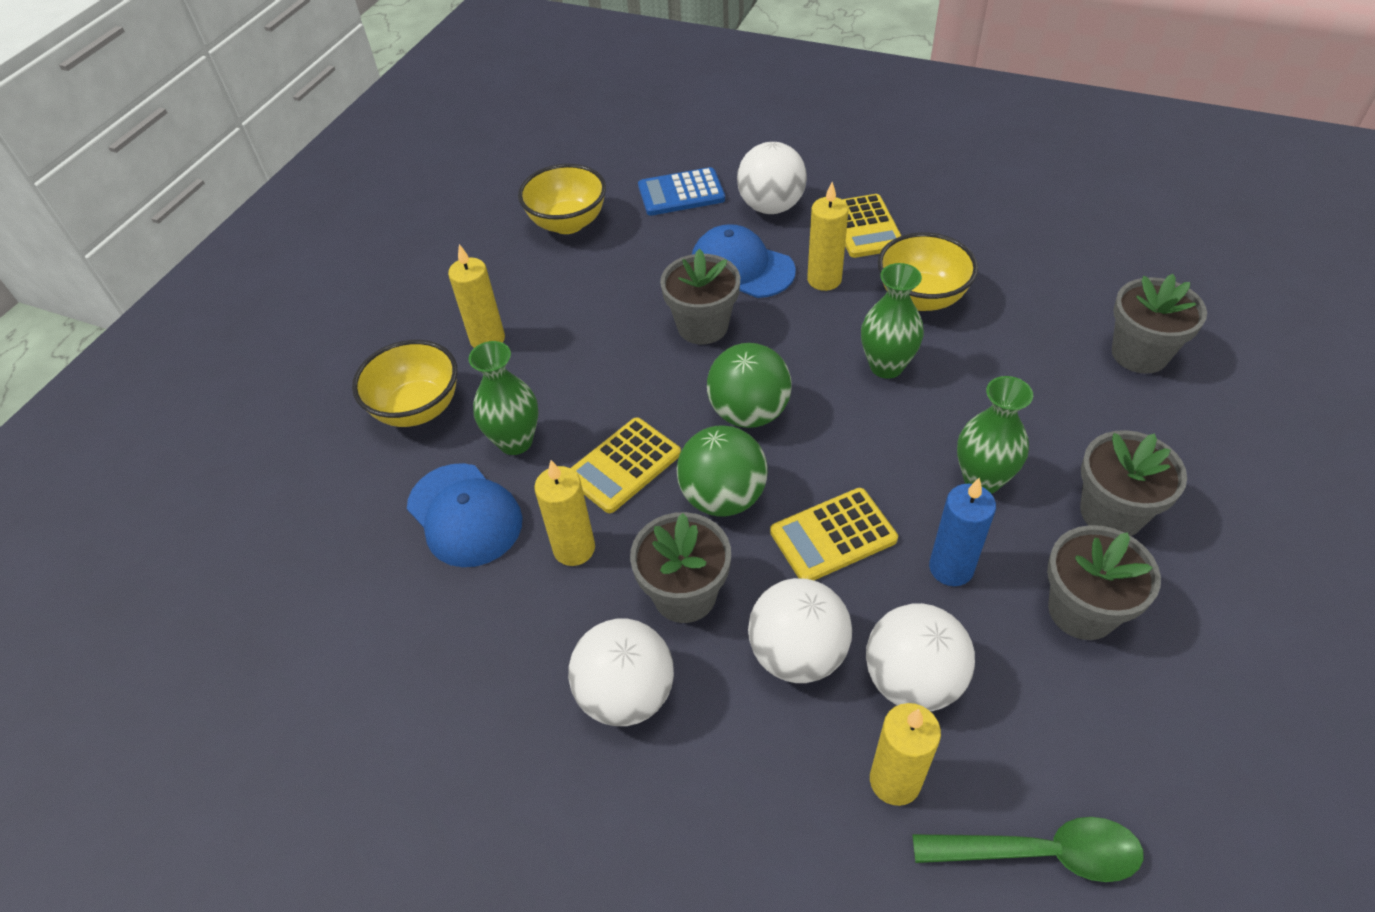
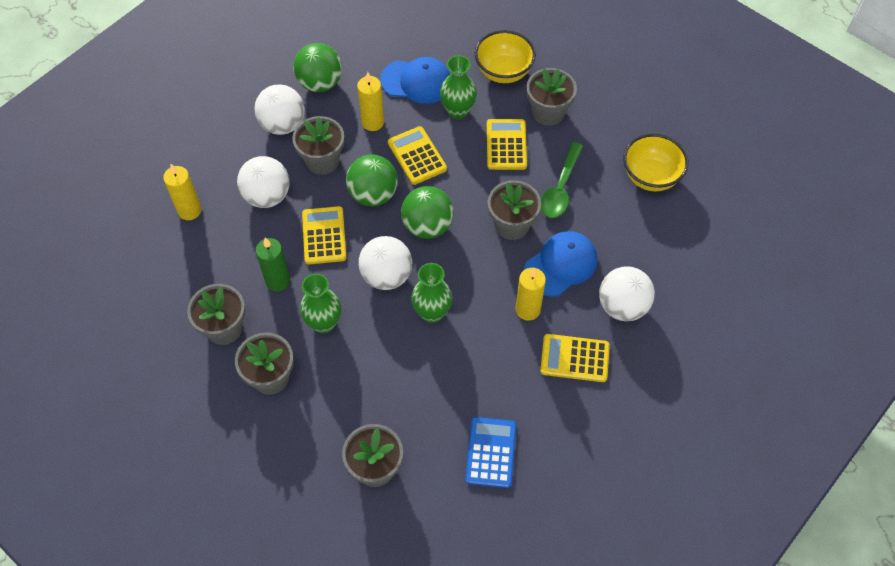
camera: 105 degrees right, 10 degrees up
(465, 515) = (416, 81): blue cap -> blue cap turned 150 degrees counterclockwise
(487, 339) = (548, 112): yellow candle -> grey flower pot
(505, 667) = (320, 83): none -> green ball
(564, 368) = (506, 145): none -> yellow calculator
(681, 193) = (661, 254): blue calculator -> blue calculator (491, 452)
(912, 680) = (229, 237): white ball -> white ball (386, 276)
(921, 298) = (485, 361): yellow bowl -> none
(951, 568) = (278, 281): blue candle -> green candle
(1040, 852) = (132, 250): green spoon -> green spoon (560, 188)

